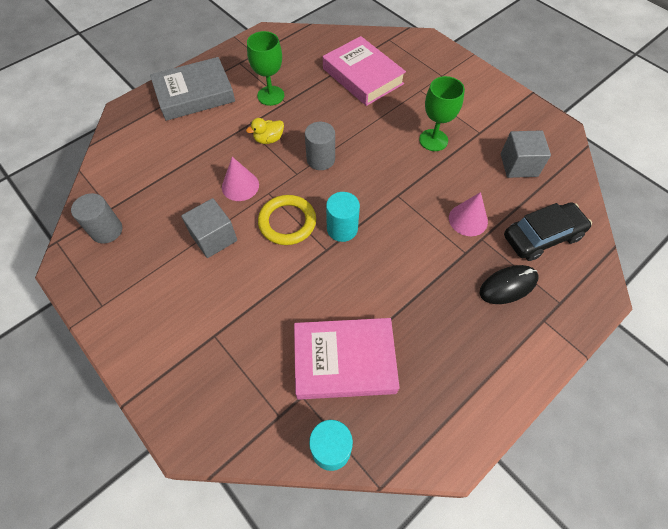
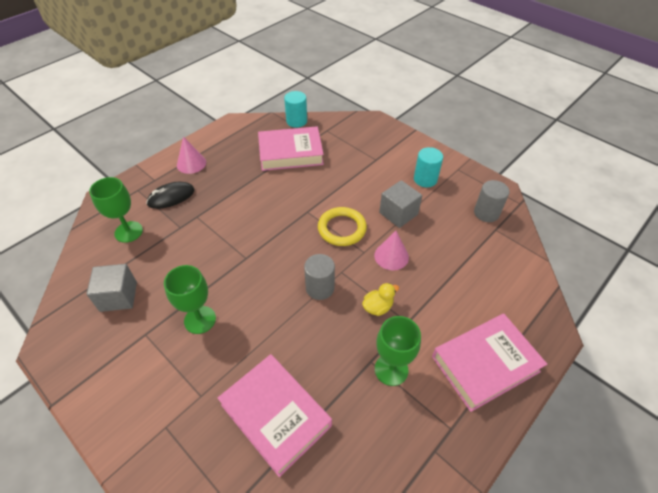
camera: 175 degrees right, 10 degrees down
(194, 94) = (485, 364): grey book -> pink book
(342, 229) = (295, 227): turquoise cylinder -> turquoise cylinder (425, 179)
(468, 219) = (187, 241): pink cone -> pink cone (191, 163)
(542, 237) = (128, 232): black car -> green goblet

